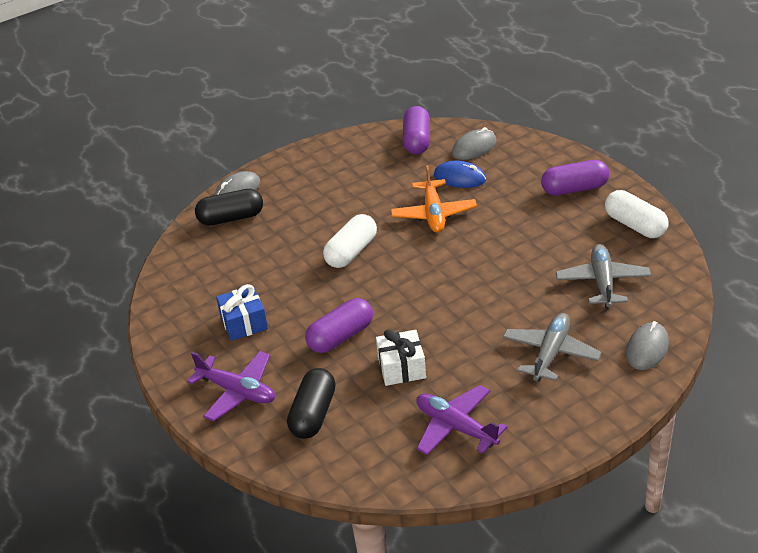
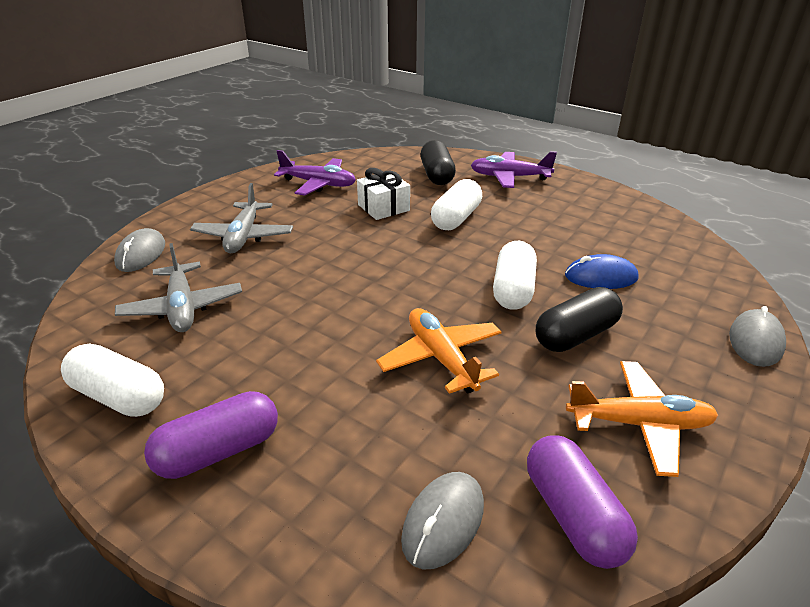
camera: 155 degrees right, 5 degrees down
(231, 218) = (707, 303): black capsule -> black capsule (575, 335)
(244, 323) = (557, 214): blue gift -> none
(341, 336) = (456, 218): purple capsule -> white capsule
(353, 165) = (639, 424): none -> orange plane
(460, 177) = (435, 434): blue mouse -> blue mouse (601, 277)

